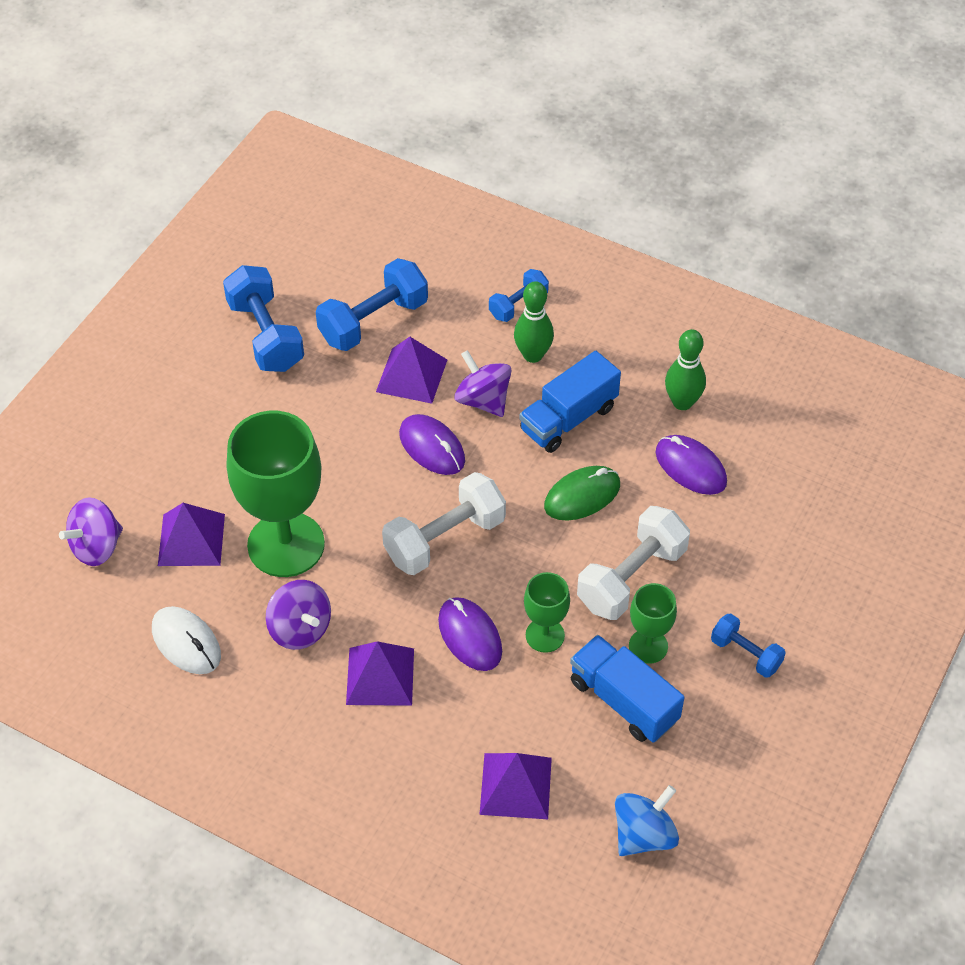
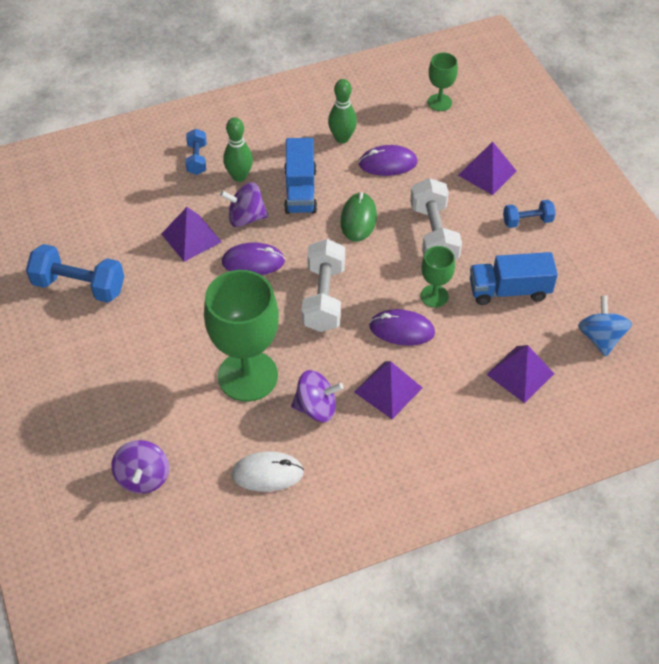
camera: 50 degrees left, 0 degrees up
(191, 539) = (192, 422): purple pyramid -> purple pyramid (487, 173)
(373, 321) = (131, 229): blue dumbbell -> none
(648, 646) = (484, 257): green goblet -> green goblet (439, 102)

